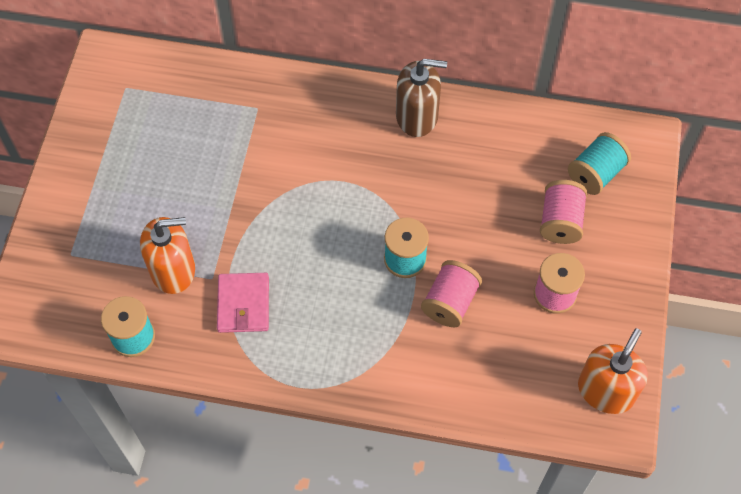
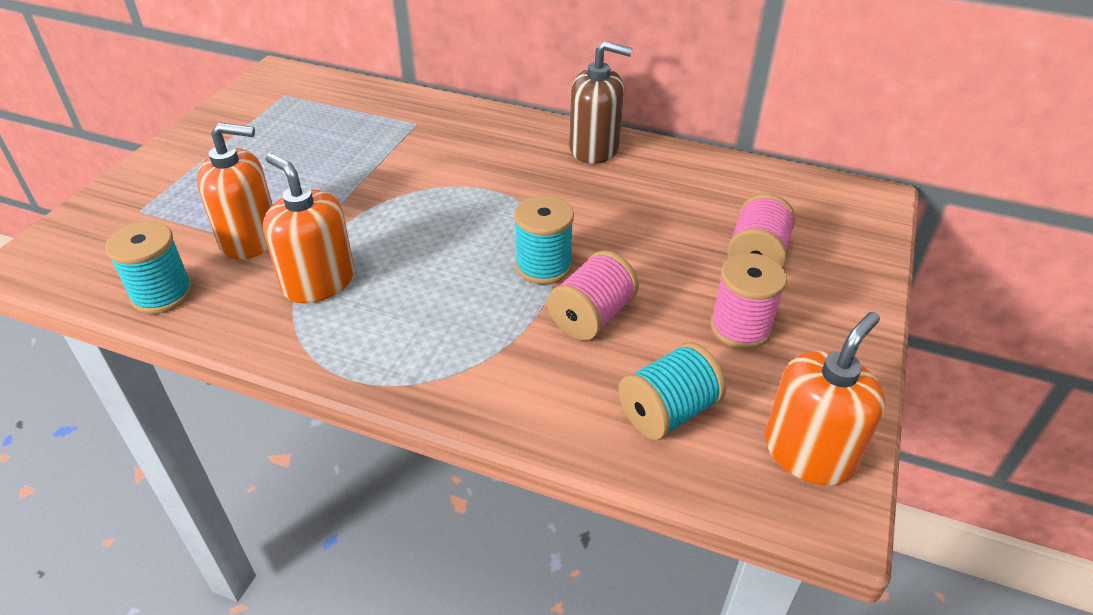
camera: 10 degrees right, 20 degrees down
(243, 304) = (318, 282): pink wallet -> orange soap dispenser
(595, 173) = (806, 219): turquoise spool -> turquoise spool (668, 412)

